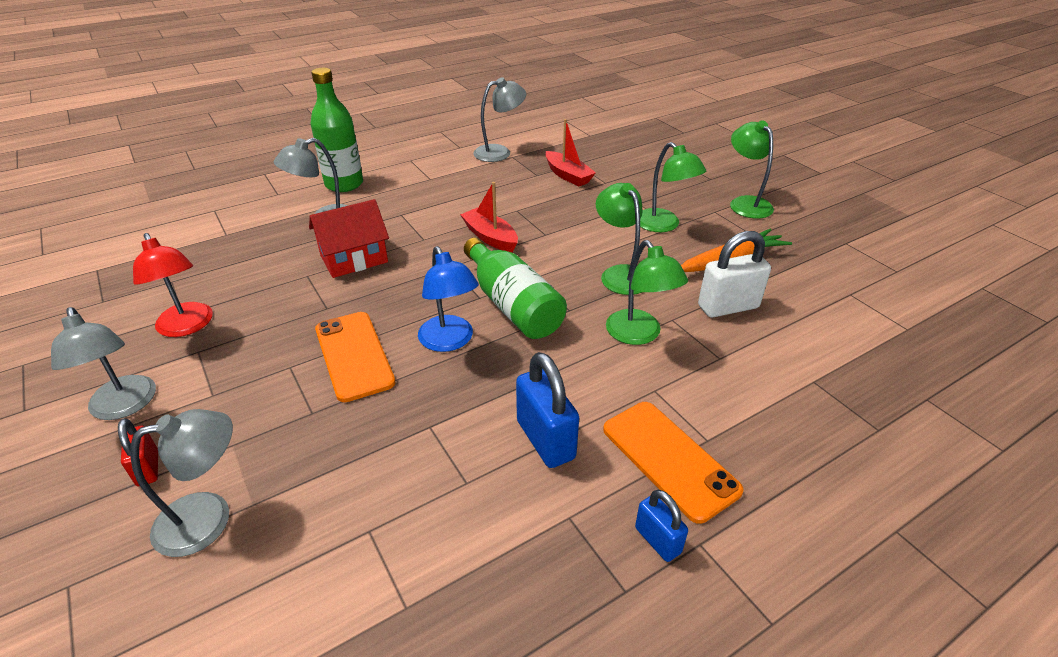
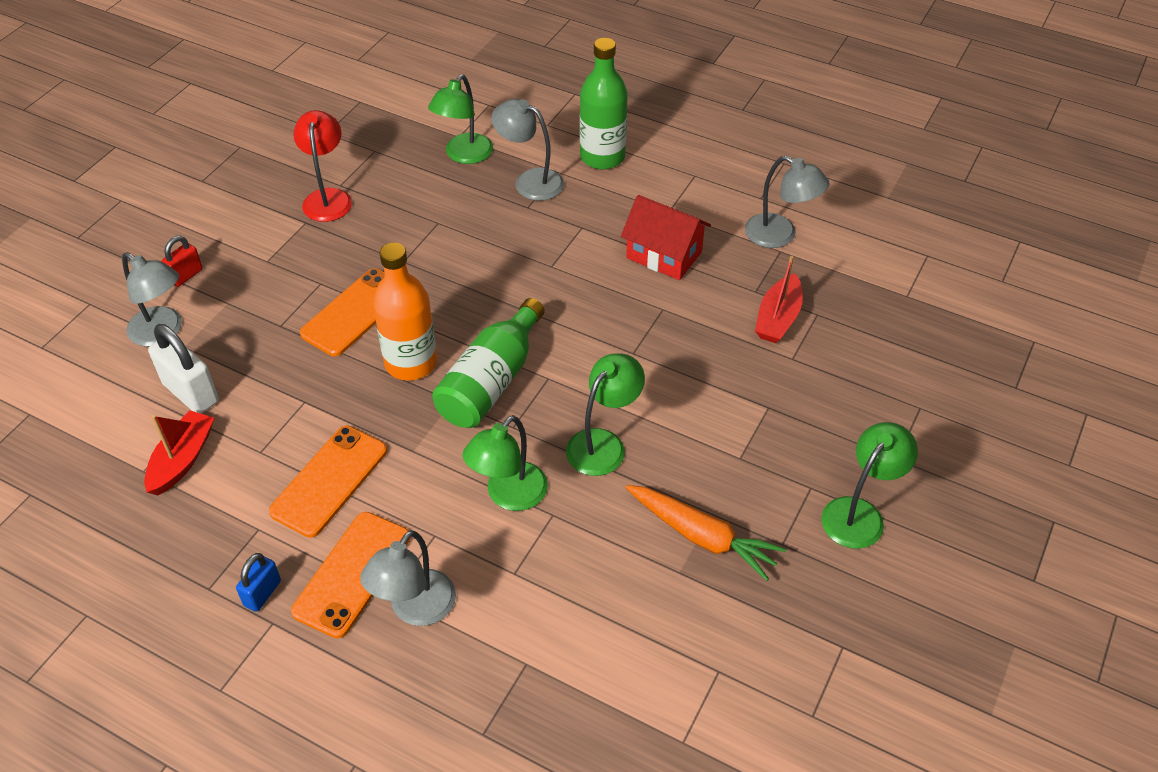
camera: 60 degrees right, 10 degrees up
(125, 406) = (231, 225): grey lamp -> grey lamp (415, 609)
(187, 327) = (328, 197): red lamp -> red lamp turned 150 degrees clockwise
(354, 259) = (483, 237): red house -> red house (664, 255)
(450, 341) = (411, 363): blue lamp -> orange bottle
(490, 237) = (592, 313): red boat -> red boat (182, 460)
(545, 439) = (329, 481): blue padlock -> orange phone
(663, 225) = (734, 448): green lamp -> green lamp (464, 155)
(728, 307) = (607, 556): white padlock -> white padlock (191, 393)

